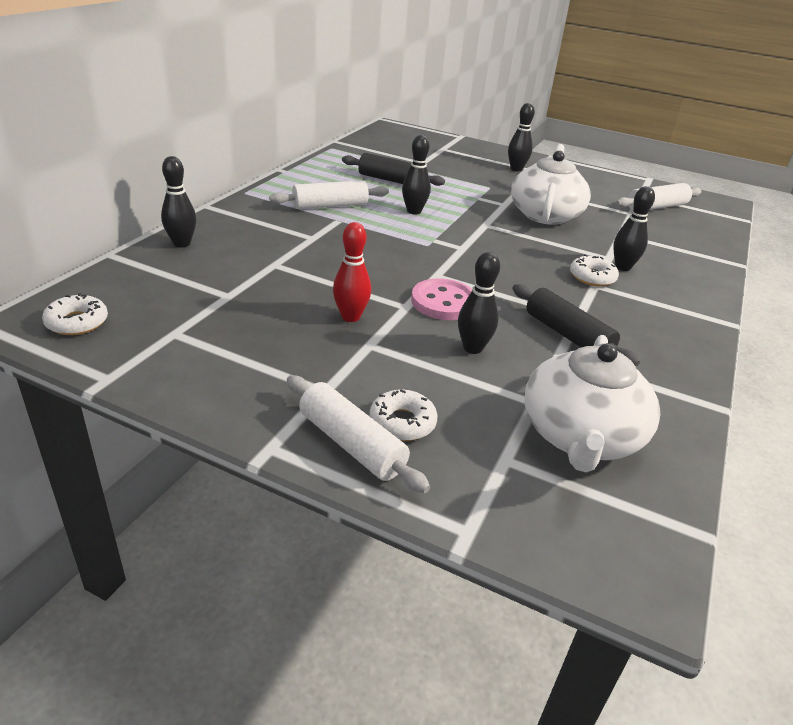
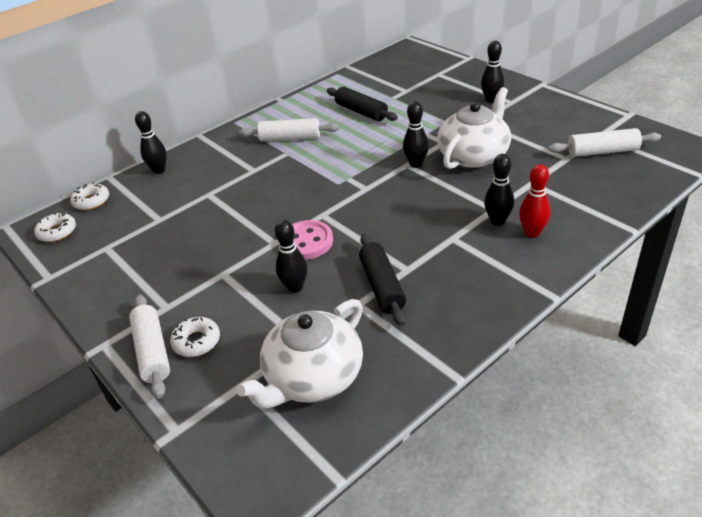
camera: 30 degrees right, 5 degrees up
(350, 317) = (227, 247): red bowling pin -> red bowling pin (532, 232)
(414, 211) = (354, 147): black bowling pin -> black bowling pin (416, 164)
(592, 277) = (457, 229): white donut -> white donut (91, 201)

